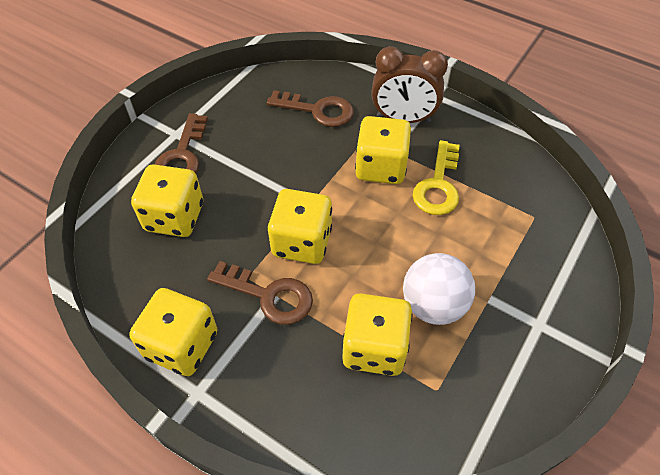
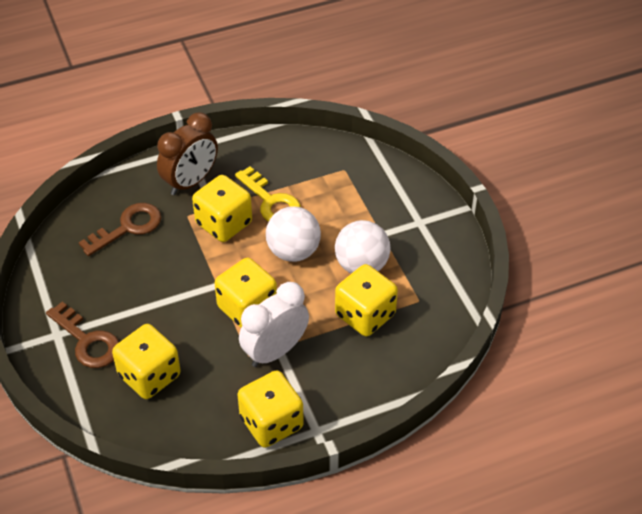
camera: 55 degrees left, 5 degrees down
(269, 295) = (275, 351): brown key -> white clock
(398, 237) = (293, 251): none -> white ball

